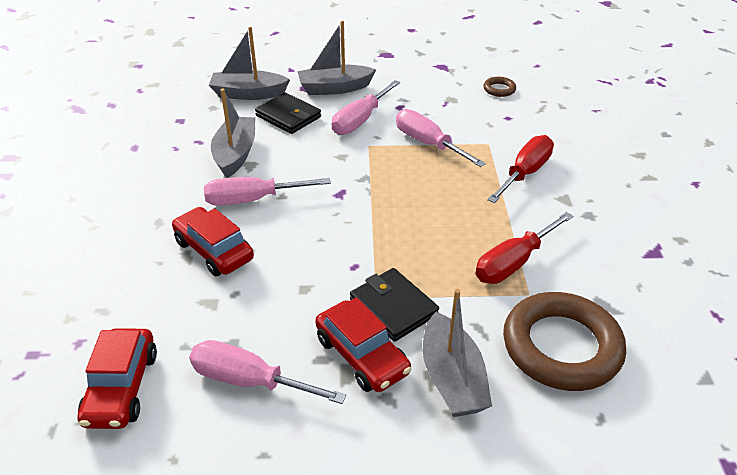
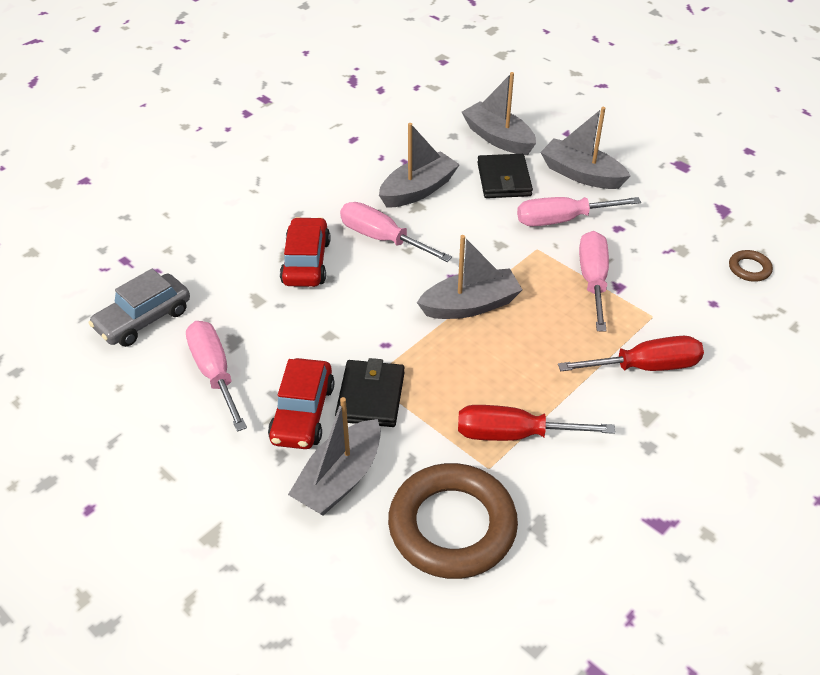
camera: 45 degrees right, 5 degrees up
(122, 387) = (143, 319): red car -> grey car
(376, 204) = (470, 305): none -> grey boat

